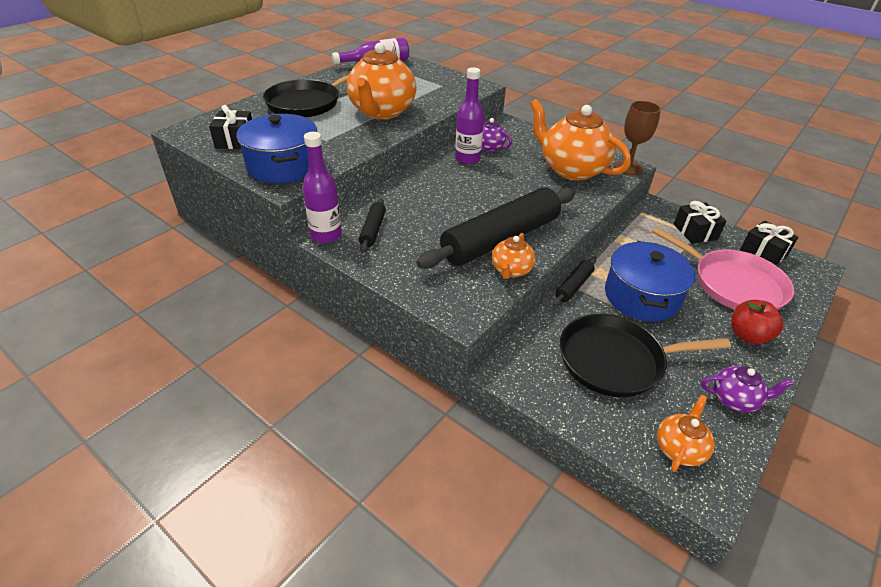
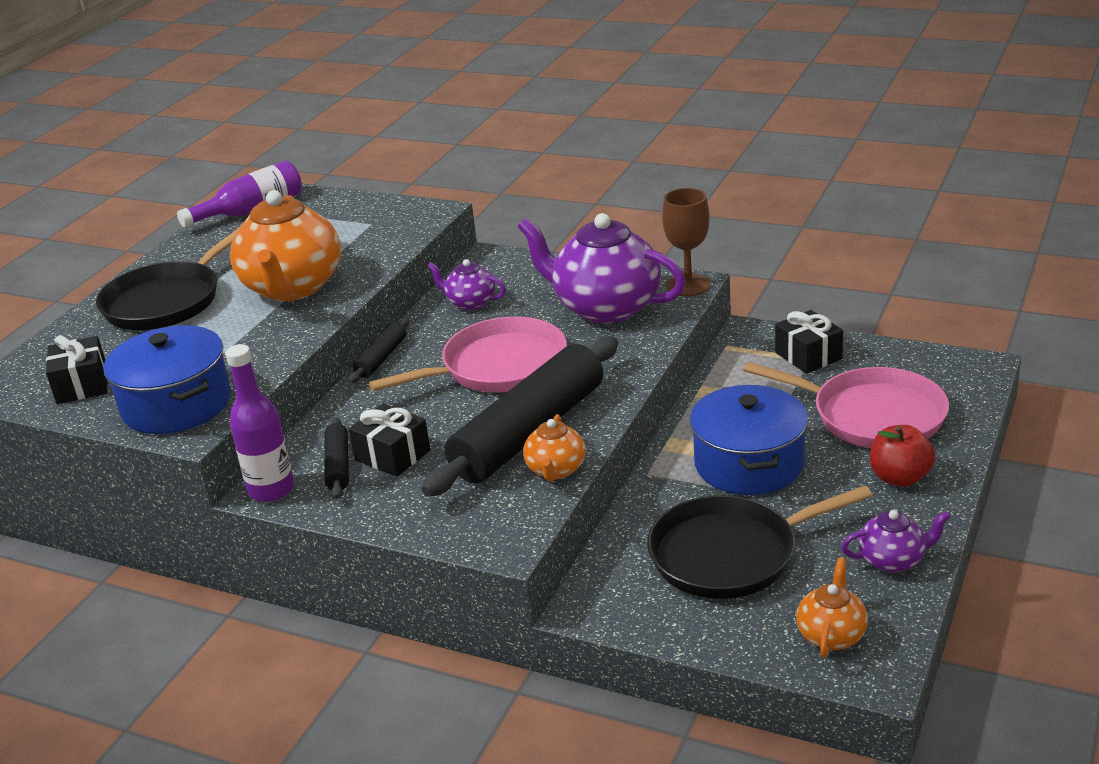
camera: 10 degrees left, 10 degrees down
(467, 159) = (444, 328): purple bottle -> none
(493, 191) = (498, 367): none -> pink pan
(571, 169) = (605, 307): orange teapot -> purple teapot
(573, 286) = (651, 474): black rolling pin -> black rolling pin (381, 358)
(763, 253) = (907, 362): black gift -> black gift (392, 455)

